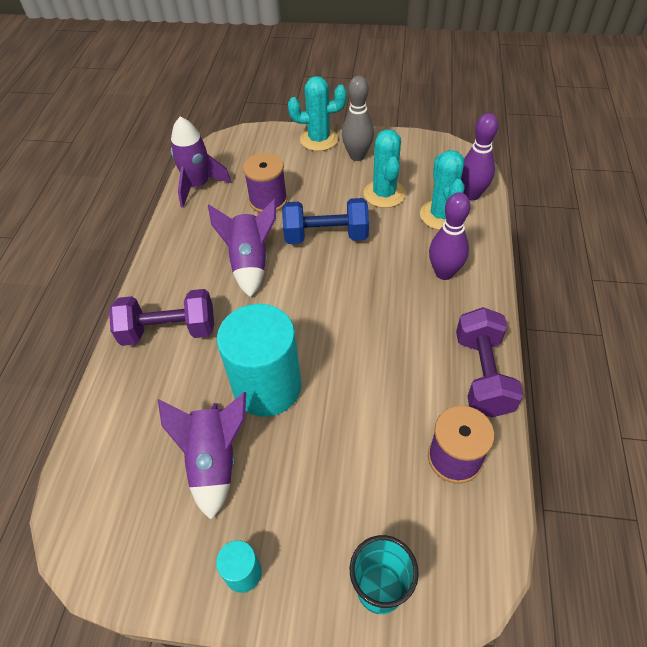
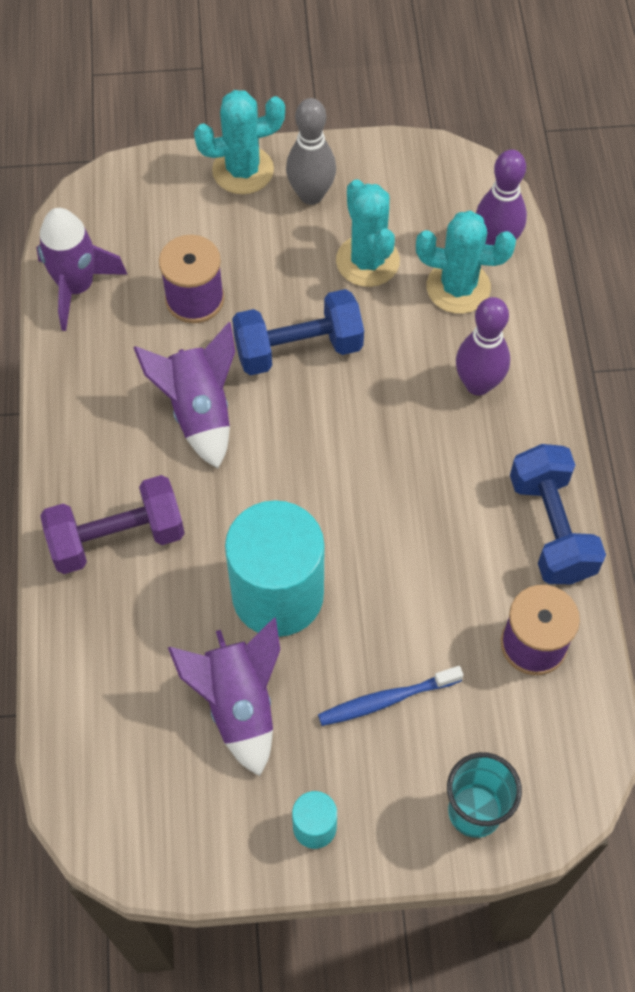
camera: 15 degrees left, 10 degrees up
(328, 479) = (386, 700): none -> blue toothbrush
(441, 215) = (458, 287): turquoise cactus -> turquoise cactus turned 60 degrees counterclockwise
(482, 374) = (551, 528): purple dumbbell -> blue dumbbell

